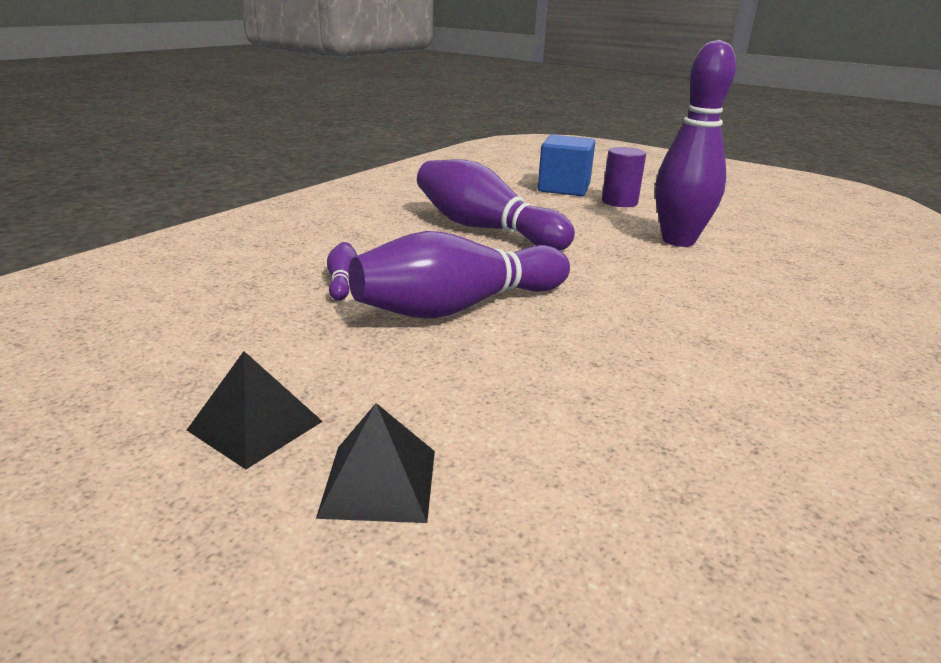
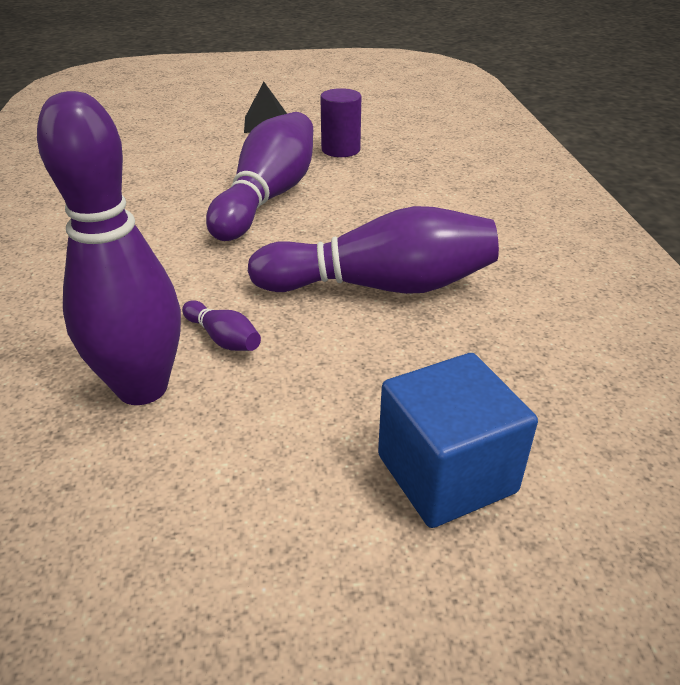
camera: 140 degrees right, 10 degrees up
(343, 281) = (371, 182): purple bowling pin -> purple bowling pin (223, 338)
(379, 482) = (192, 129): black pyramid -> none
(619, 202) = (307, 476): purple cylinder -> purple cylinder (340, 150)

